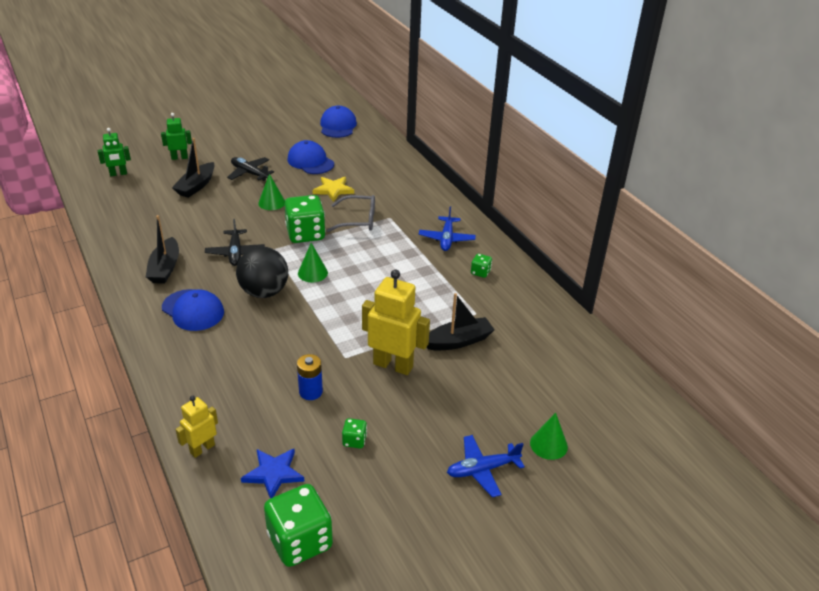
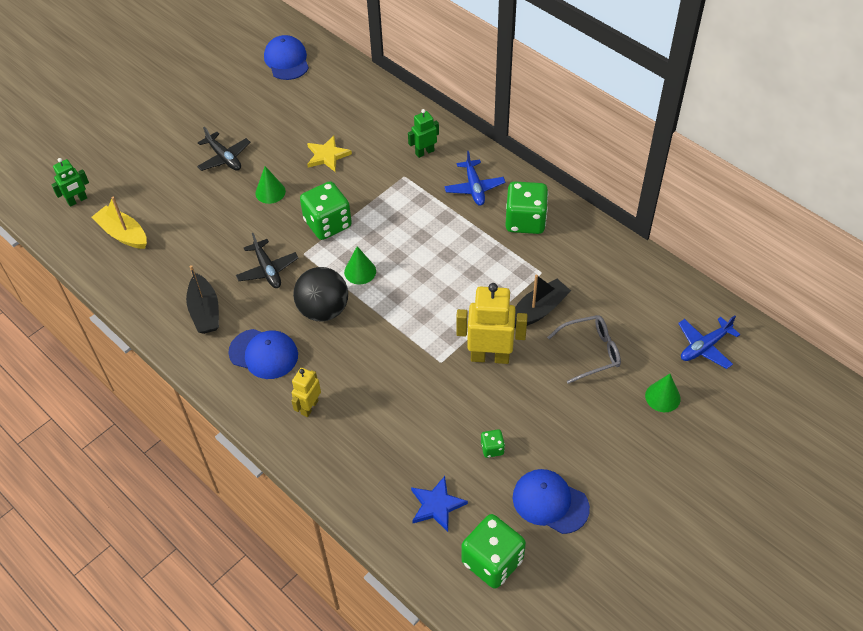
camera: 15 degrees left, 15 degrees up
(137, 202) = (123, 234): none -> yellow boat
(179, 157) = (133, 157): green robot -> green robot (424, 152)
(196, 186) = (175, 192): black boat -> none
(202, 449) = (359, 502): yellow robot -> yellow robot (309, 407)
(249, 173) = (224, 158): black plane -> black plane turned 150 degrees counterclockwise
(310, 161) = (282, 122): blue cap -> blue cap (550, 502)
(310, 392) = (427, 410): blue battery -> none
(359, 220) = (374, 189): grey glasses -> grey glasses (591, 351)
(480, 272) = (525, 221): green dice -> green dice, size x2.18
(482, 470) = (616, 441): blue plane -> blue plane (704, 346)

